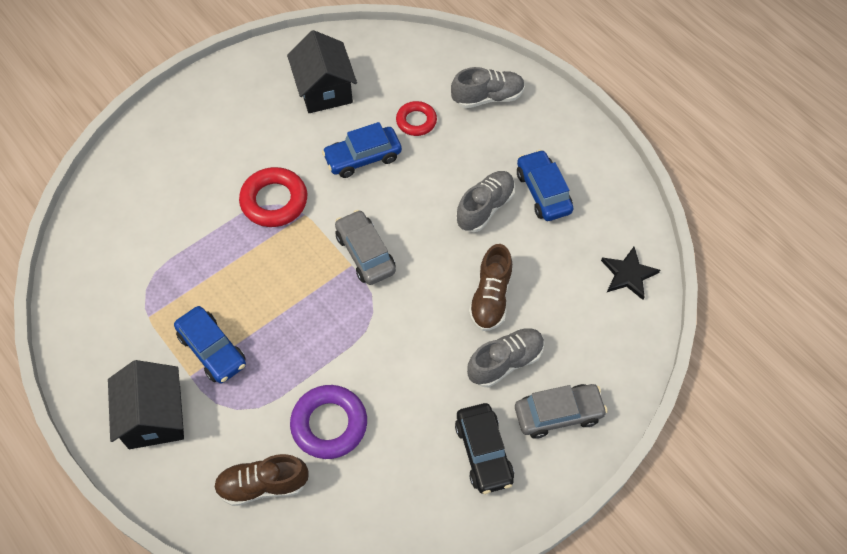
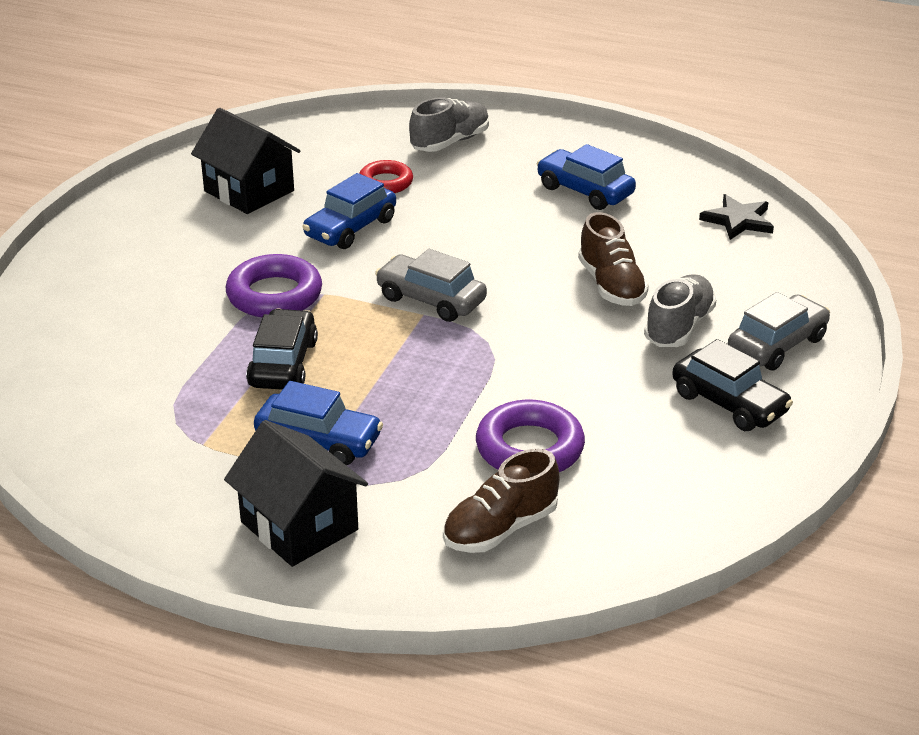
camera: 30 degrees left, 25 degrees down
(237, 269) = (283, 364): none -> black car
(274, 201) = (274, 295): red ring -> purple ring
(485, 208) = (533, 222): grey shoe -> none

